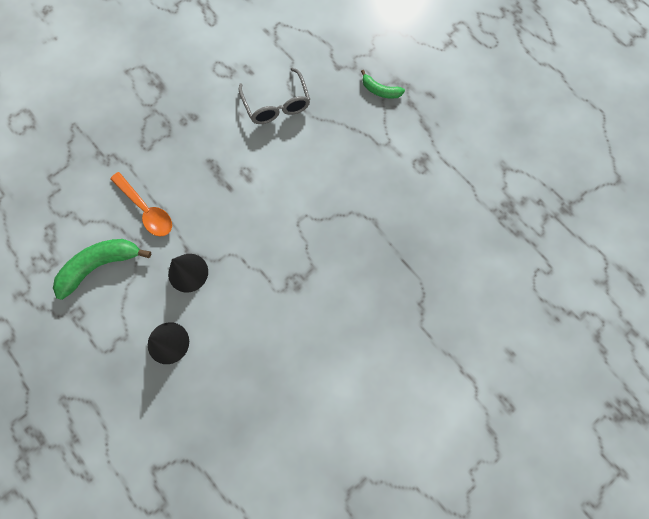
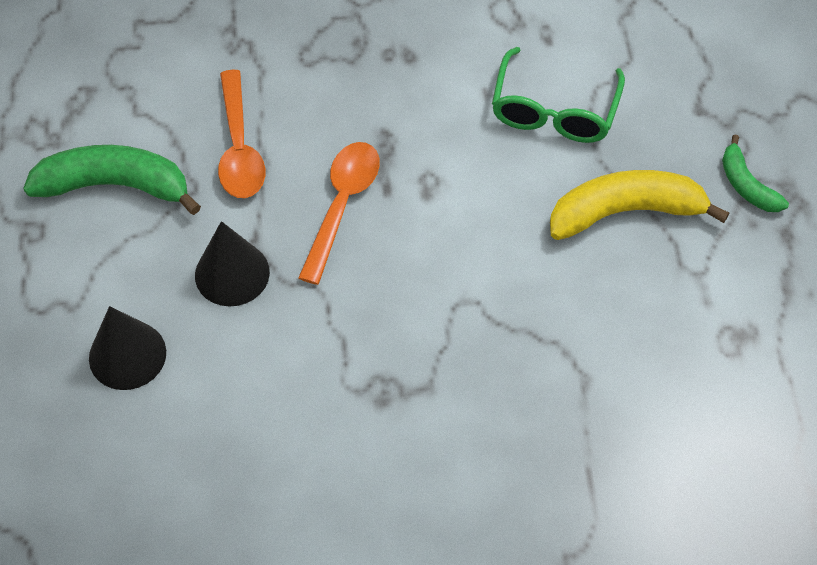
camera: 35 degrees right, 15 degrees down
(215, 208) = (342, 206): none -> orange spoon
(277, 105) = (554, 111): grey glasses -> green glasses
(339, 134) = (626, 212): none -> yellow banana

